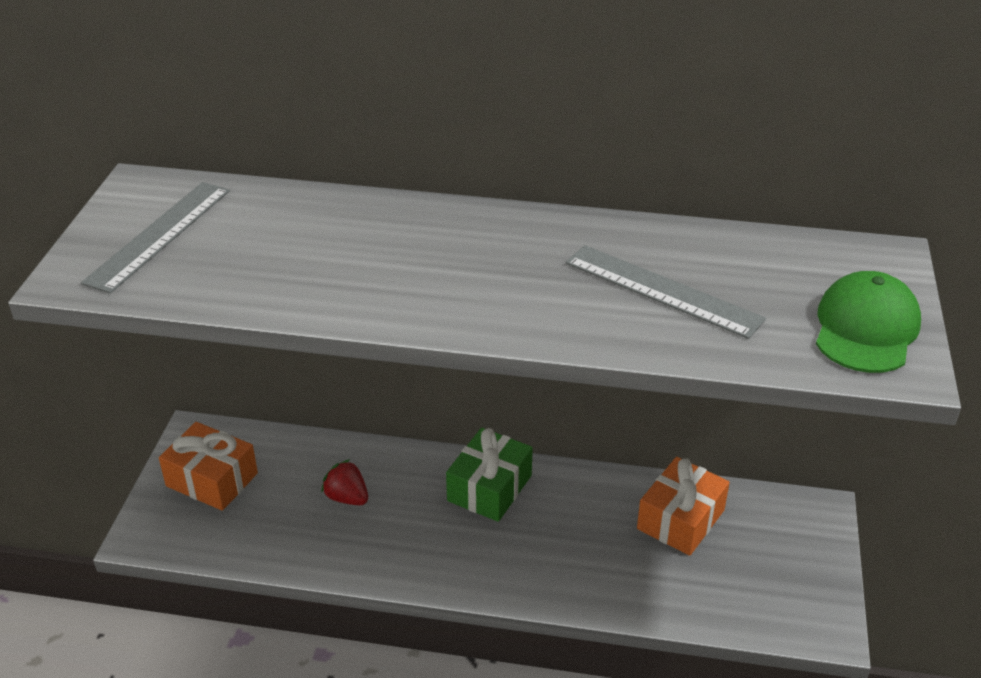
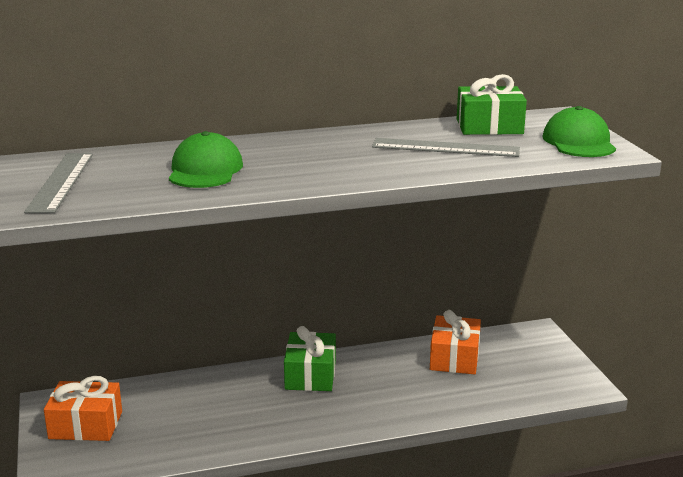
camera: 25 degrees left, 15 degrees down
(329, 256) = (205, 170): none -> green cap
(347, 497) = (206, 407): red strawberry -> none
(762, 258) = (489, 126): none -> green gift

